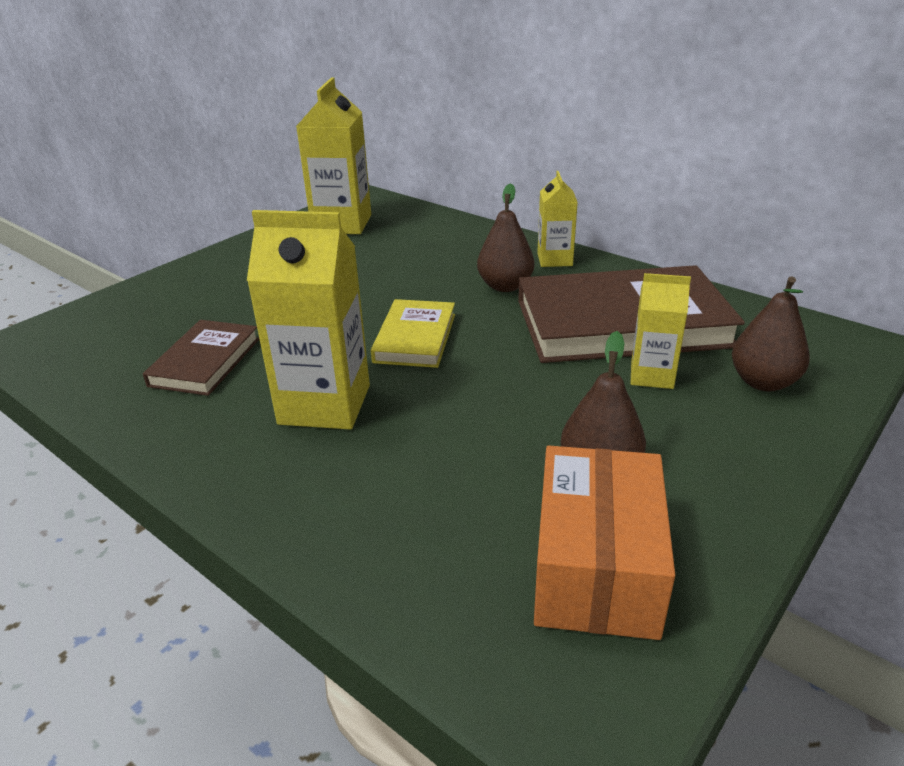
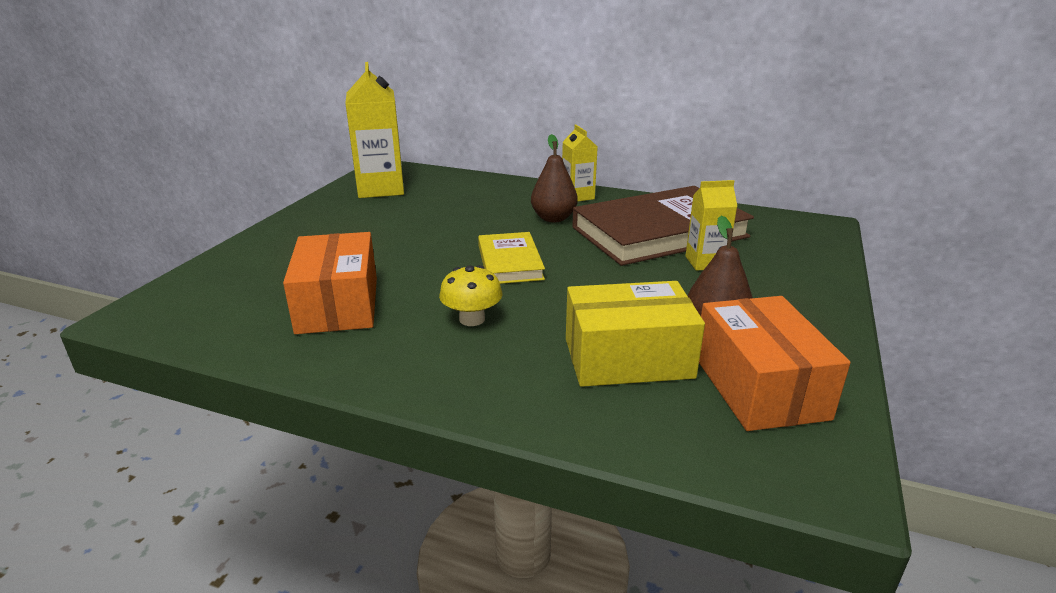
camera: 20 degrees left, 5 degrees down
(205, 362) = (338, 305): brown book -> orange box
(325, 404) = (472, 319): yellow carton -> yellow mushroom
(461, 491) = (628, 358): none -> yellow box
(763, 382) = (781, 256): brown pear -> none

